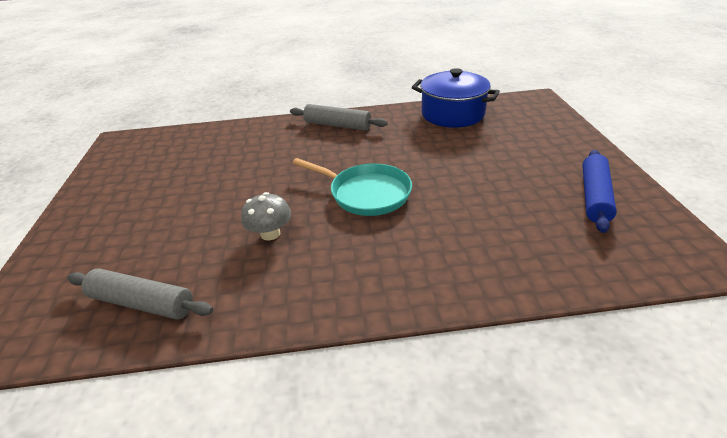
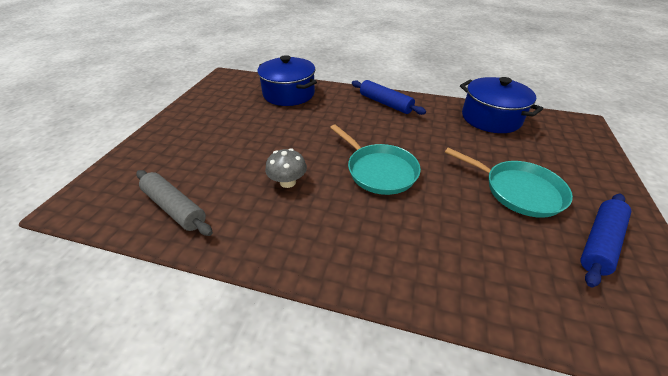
camera: 20 degrees right, 5 degrees up
(217, 141) = (289, 94): none -> blue pot
(337, 125) = (385, 103): grey rolling pin -> blue rolling pin
(509, 173) = (518, 191): none -> turquoise pan

